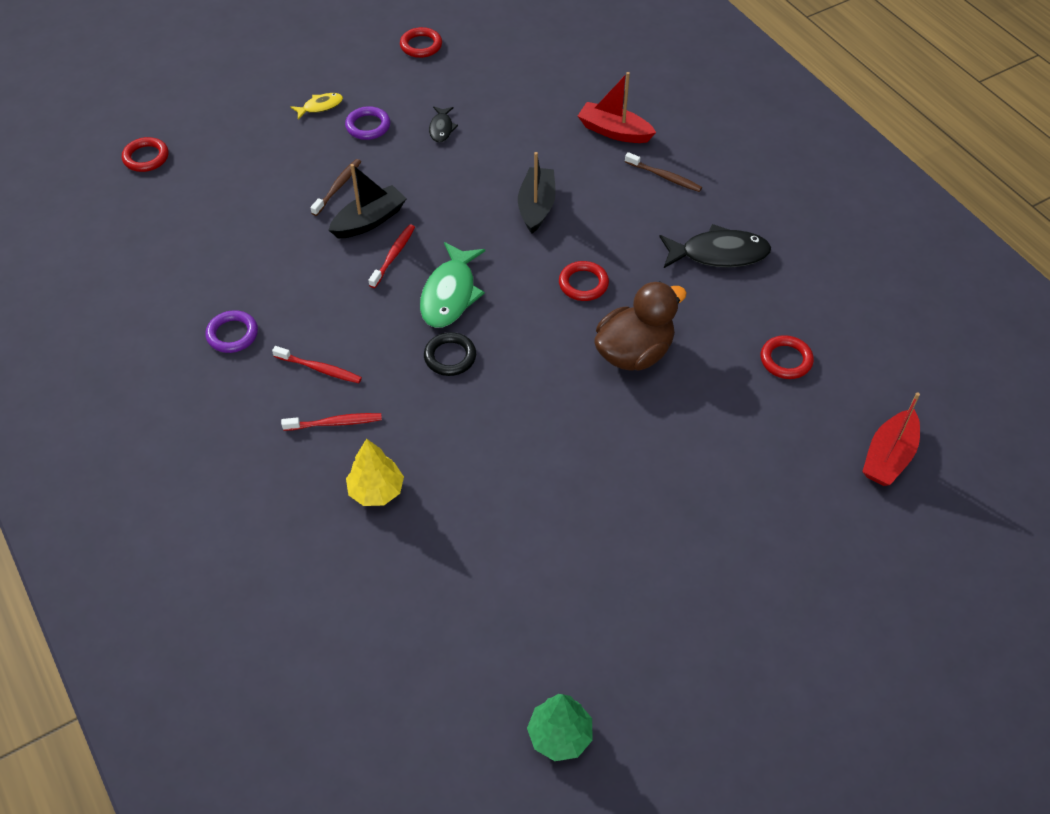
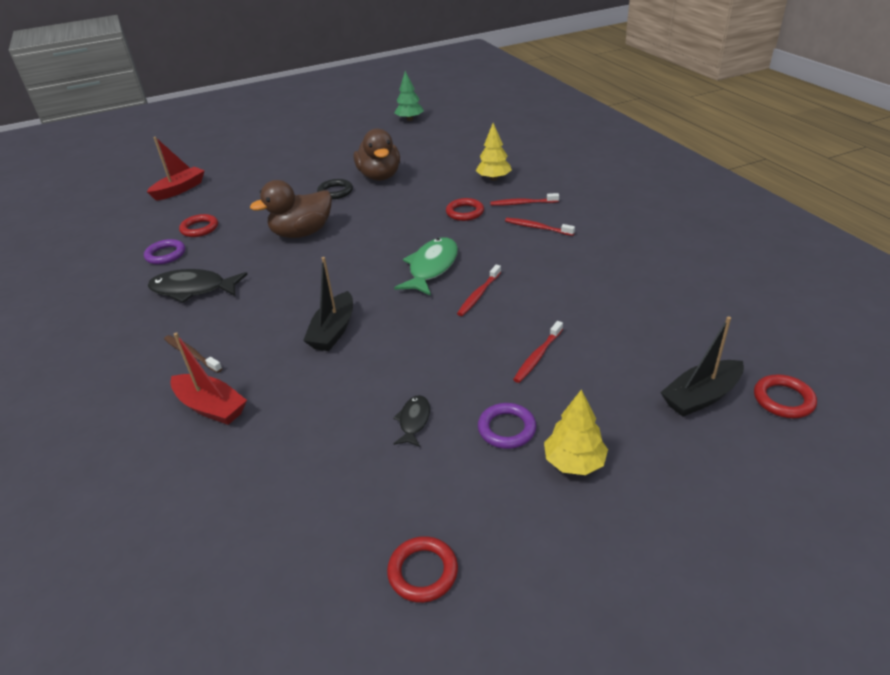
camera: 170 degrees left, 15 degrees down
(232, 334) = (612, 246): purple ring -> purple ring (166, 255)
(320, 106) = (574, 462): yellow fish -> yellow tree
(338, 187) = (537, 356): brown toothbrush -> red toothbrush
(369, 221) = (502, 323): black boat -> black boat (701, 396)
(450, 357) = (438, 232): black ring -> black ring (335, 192)
(565, 497) = (380, 176): none -> brown duck
(583, 284) = (318, 272): red ring -> red ring (465, 212)

